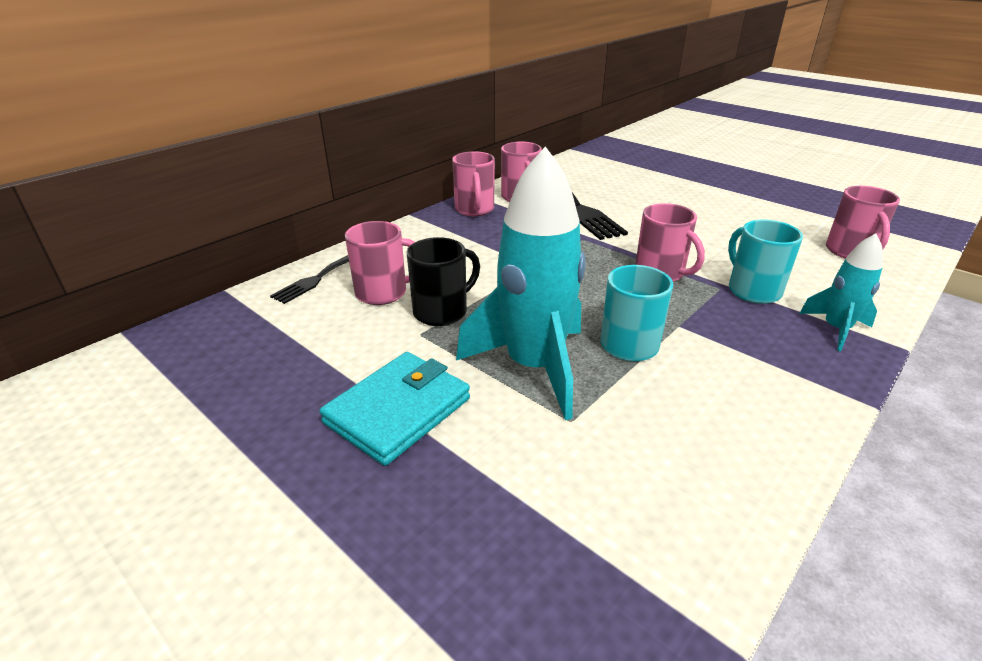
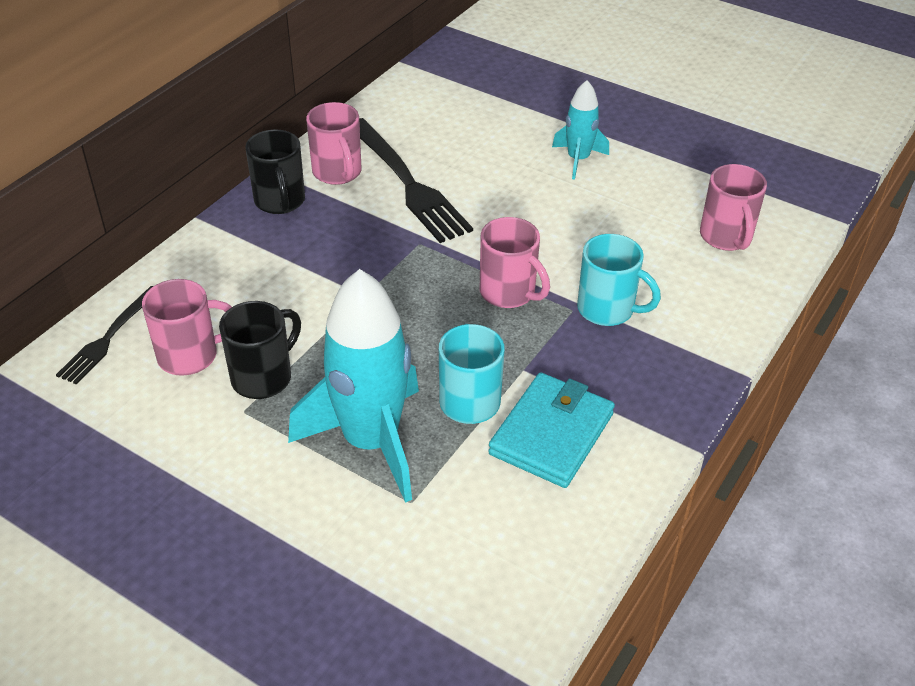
camera: 10 degrees left, 10 degrees up
(398, 411) = (238, 511): turquoise wallet -> turquoise wallet (551, 434)
(474, 210) = (280, 201): pink mug -> black mug
(752, 290) = (607, 309): turquoise mug -> turquoise mug turned 150 degrees clockwise
(836, 329) = (684, 358): turquoise rocket -> turquoise rocket (578, 160)

